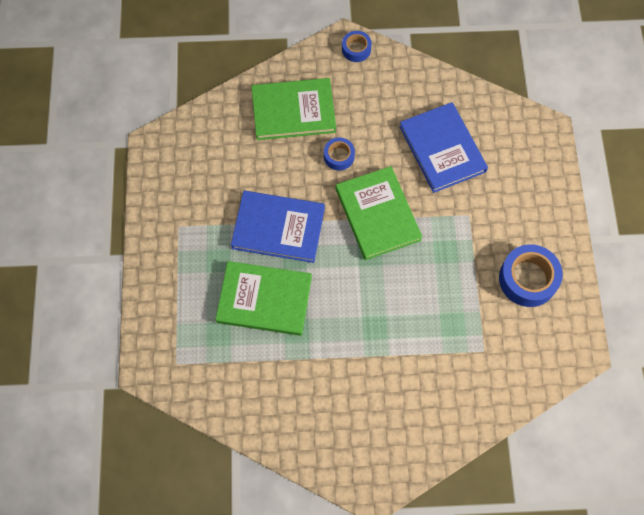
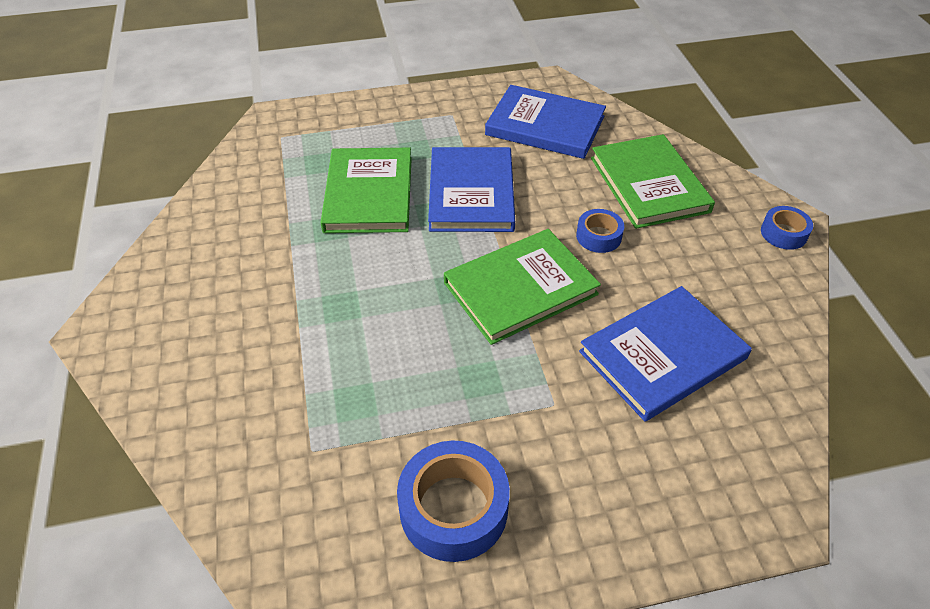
camera: 80 degrees right, 20 degrees down
(210, 161) = (545, 125): none -> blue book

